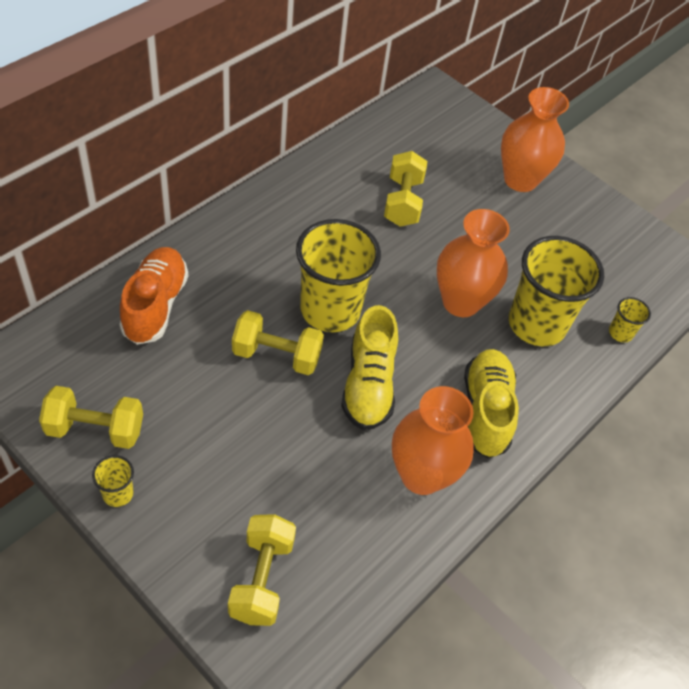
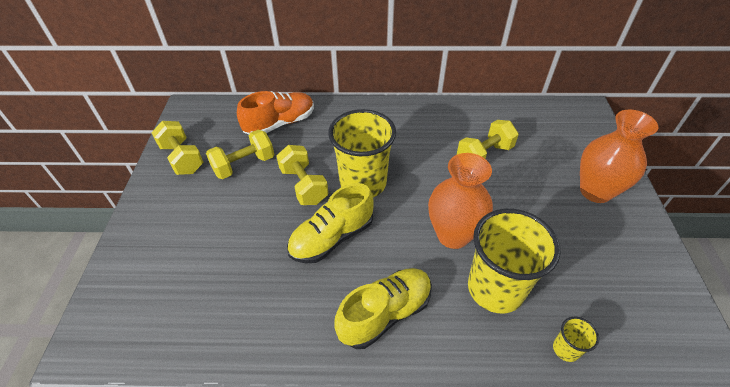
camera: 55 degrees right, 5 degrees down
(118, 493) = (150, 193): yellow cup -> none
(262, 579) = (143, 290): yellow dumbbell -> yellow dumbbell (244, 165)
(421, 475) = (294, 315): orange vase -> none

